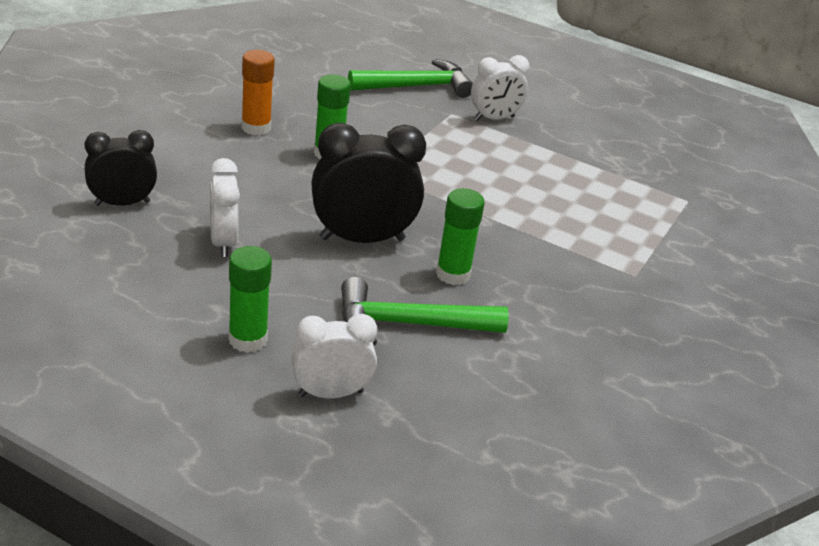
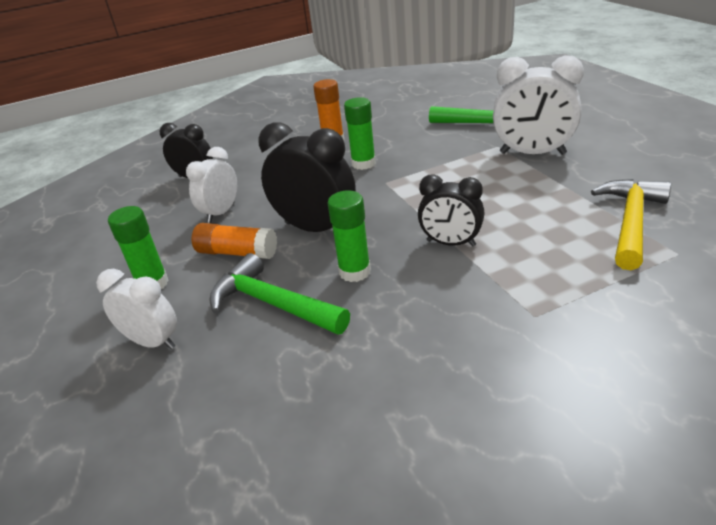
camera: 45 degrees right, 0 degrees up
(305, 283) = (237, 253): none -> orange glue stick
(494, 118) = (532, 153): white clock -> white clock, size x1.58
(511, 227) = (450, 243): none -> black clock
(635, 178) = (631, 222): none -> yellow hammer

